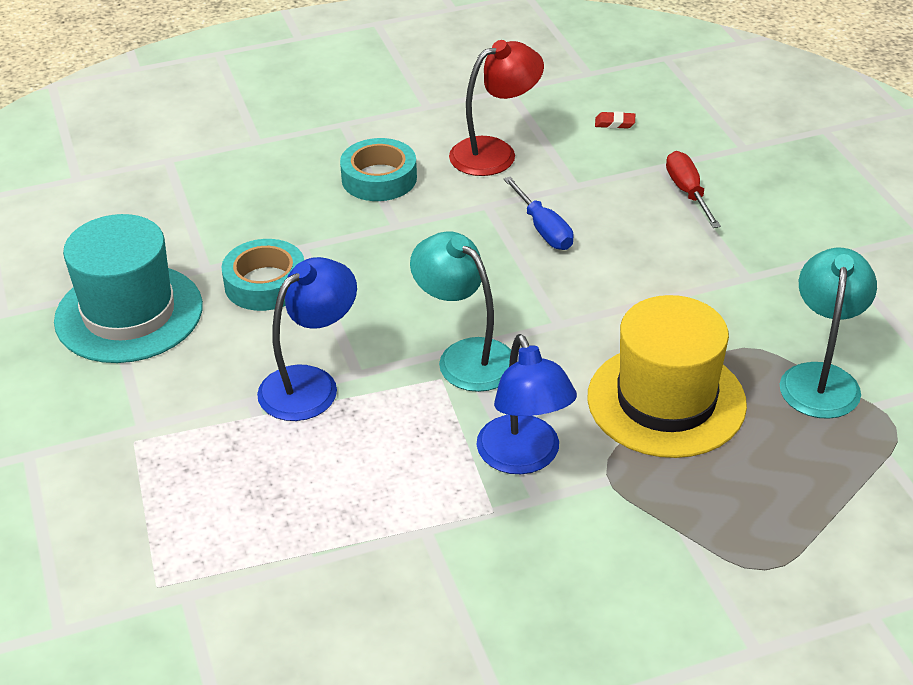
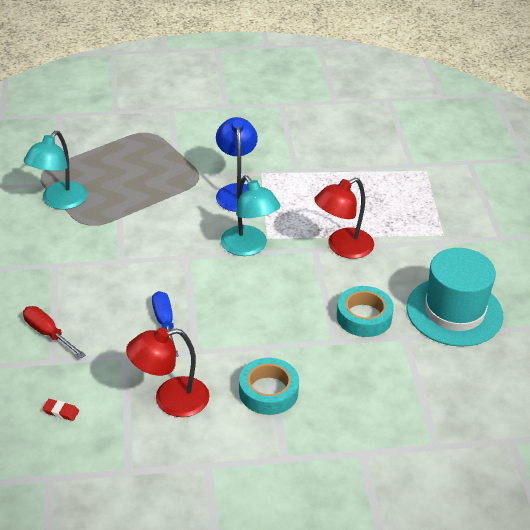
camera: 170 degrees left, 0 degrees up
(310, 384) = (342, 247): blue lamp -> red lamp
(666, 400) = (149, 205): yellow hat -> none
(688, 192) = (48, 334): red screwdriver -> red screwdriver turned 135 degrees clockwise

